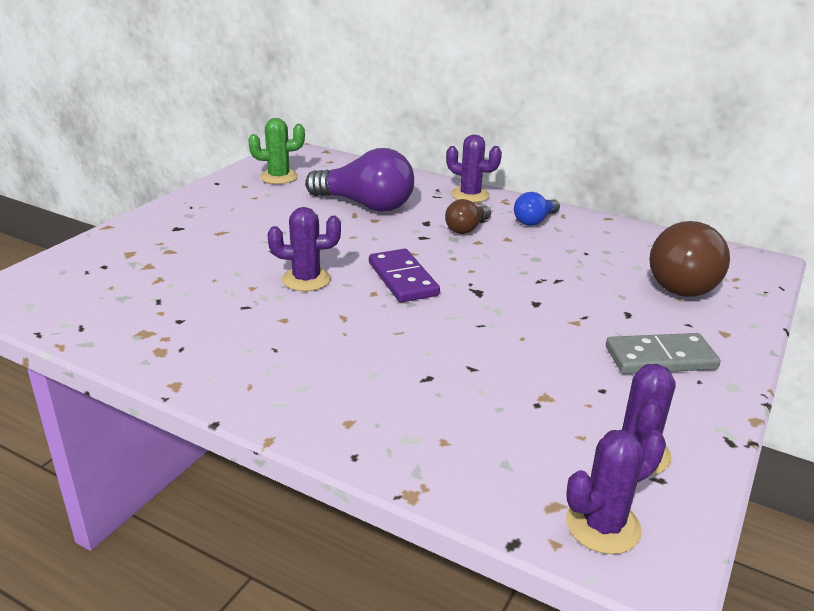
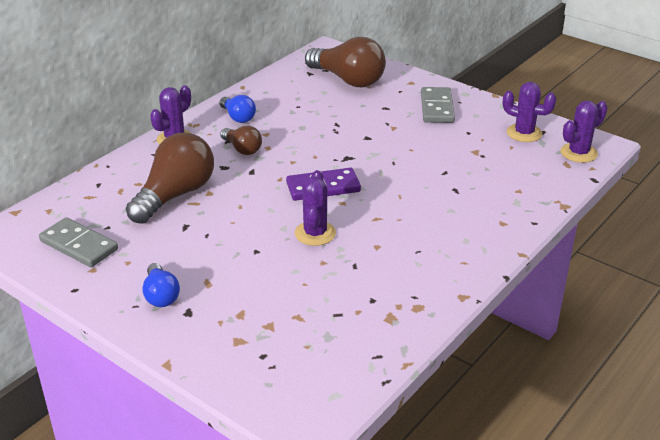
camera: 80 degrees left, 5 degrees up
(203, 214) = (161, 295): none -> blue light bulb
(279, 177) = (79, 245): green cactus -> grey domino
(365, 205) = (175, 195): purple light bulb -> brown light bulb
(603, 526) = (578, 153): purple cactus -> purple cactus turned 75 degrees clockwise

